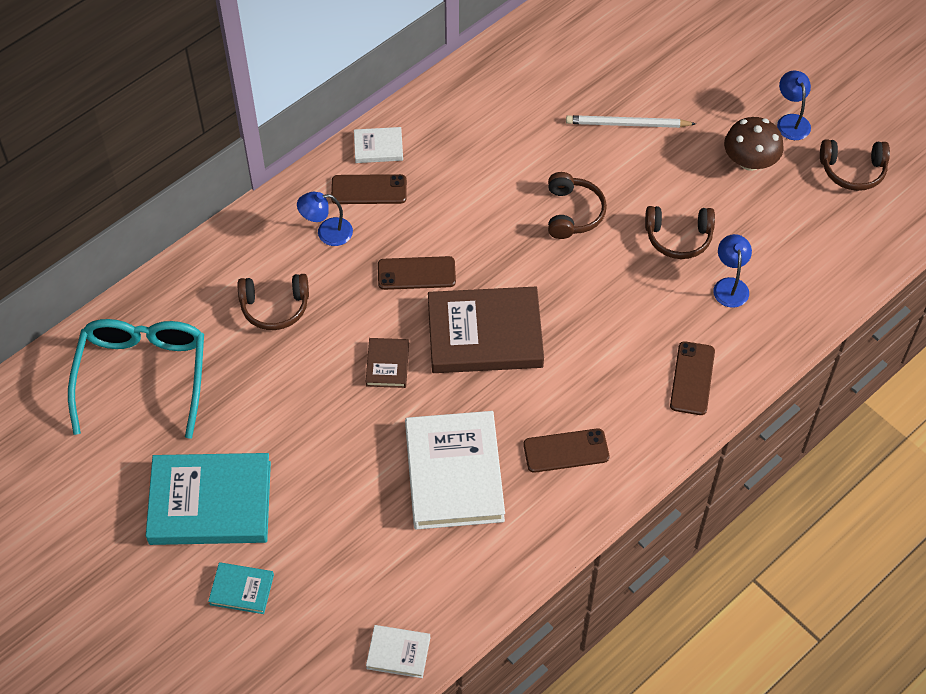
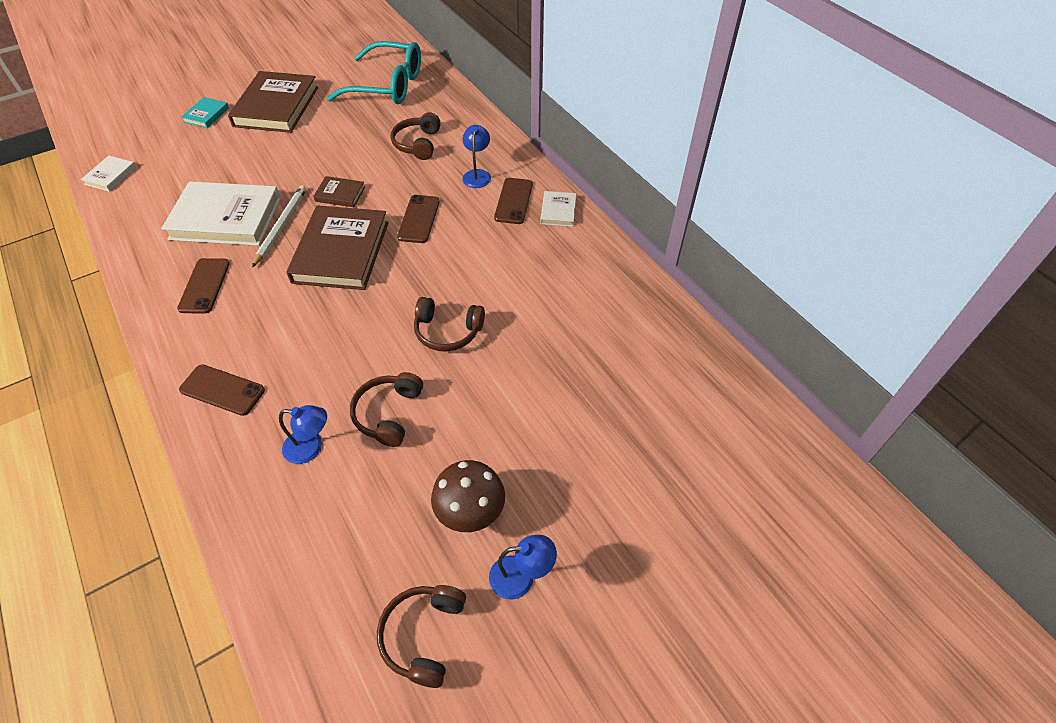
camera: 100 degrees right, 5 degrees down
(210, 502) = (276, 107): turquoise book -> brown book
(627, 124) = (550, 397): white pencil -> white pencil (281, 226)

